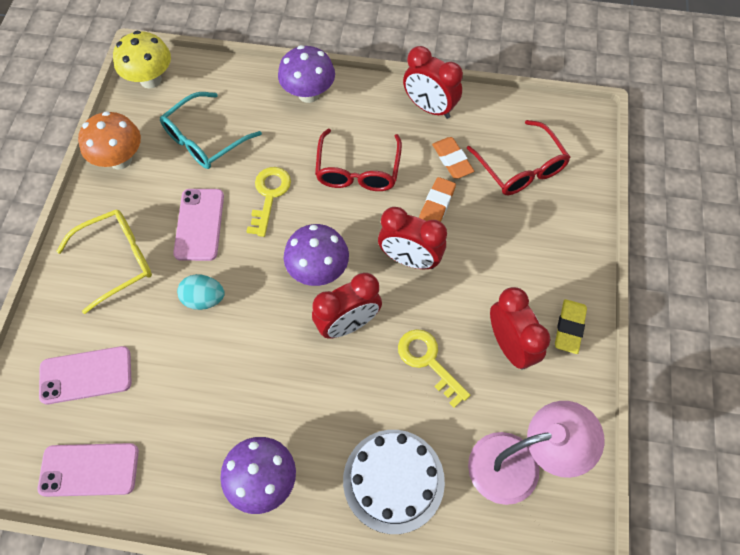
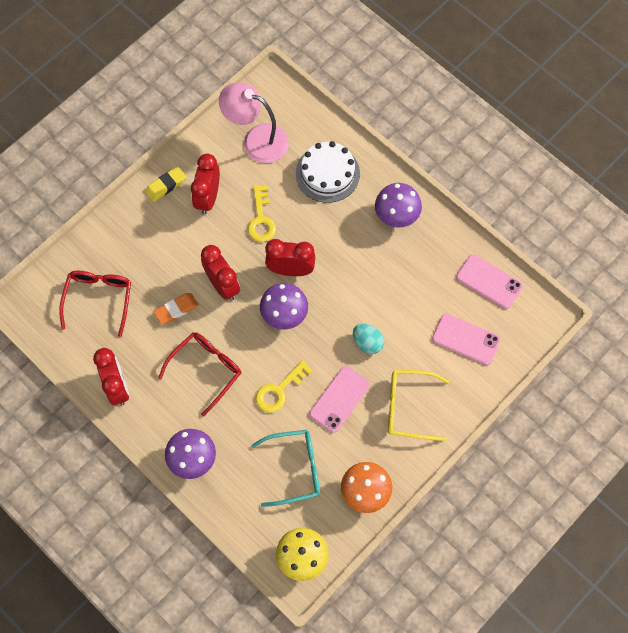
camera: 145 degrees left, 5 degrees up
(452, 160) = (138, 335): orange eraser -> none

